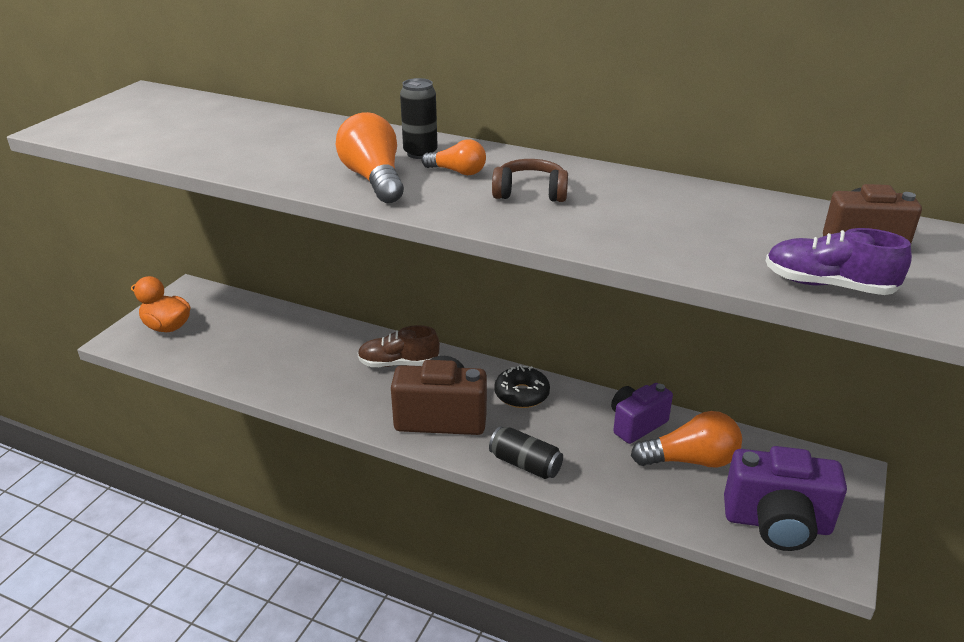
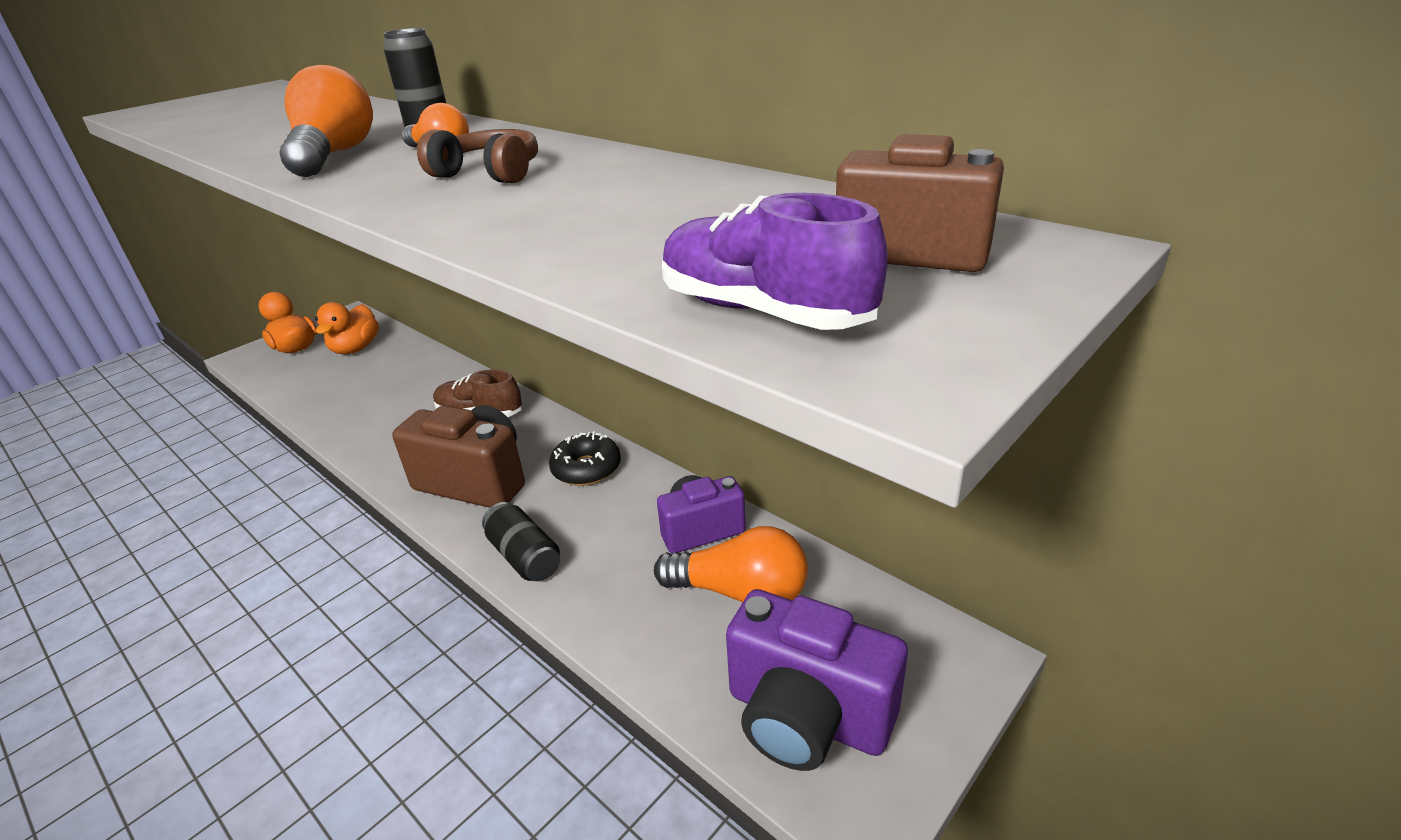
camera: 20 degrees right, 0 degrees up
(229, 320) = (356, 348): none -> orange duck

